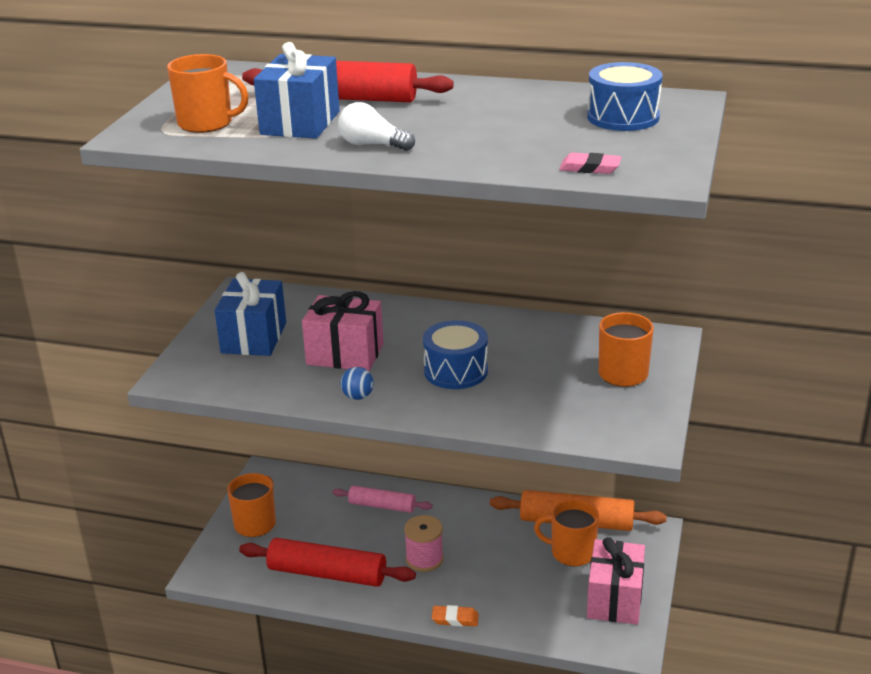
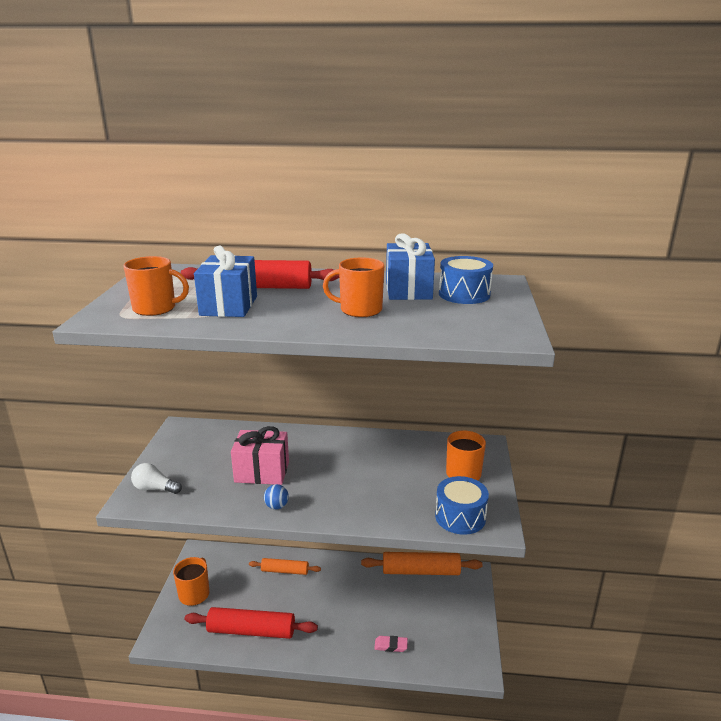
camera: 10 degrees left, 5 degrees down
(254, 338) = (192, 463): blue gift -> blue gift (408, 290)
(372, 145) = (288, 320): white light bulb -> white light bulb (155, 488)
(382, 506) = (285, 571): pink rolling pin -> orange rolling pin
(424, 559) = (320, 611): pink spool -> none
(455, 619) = (350, 659): orange eraser -> none
(456, 371) = (345, 480): blue drum -> blue drum (460, 517)
(571, 552) = (422, 595): orange mug -> orange mug (359, 310)
(590, 168) = (458, 332): pink eraser -> pink eraser (391, 645)
(615, 599) = (459, 630): pink gift -> none

